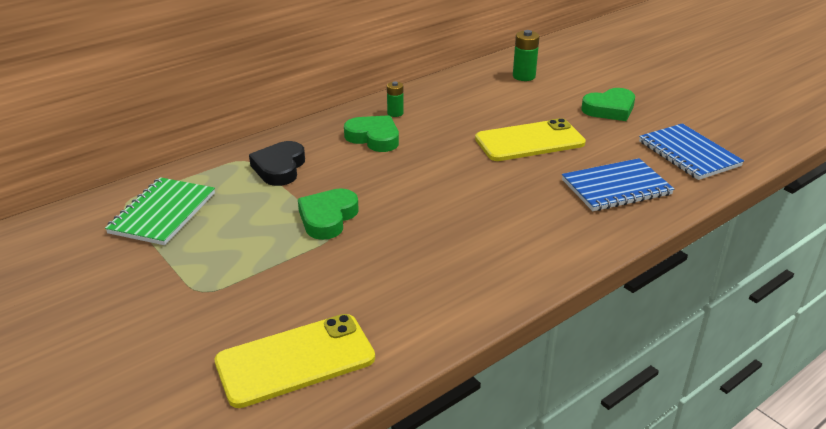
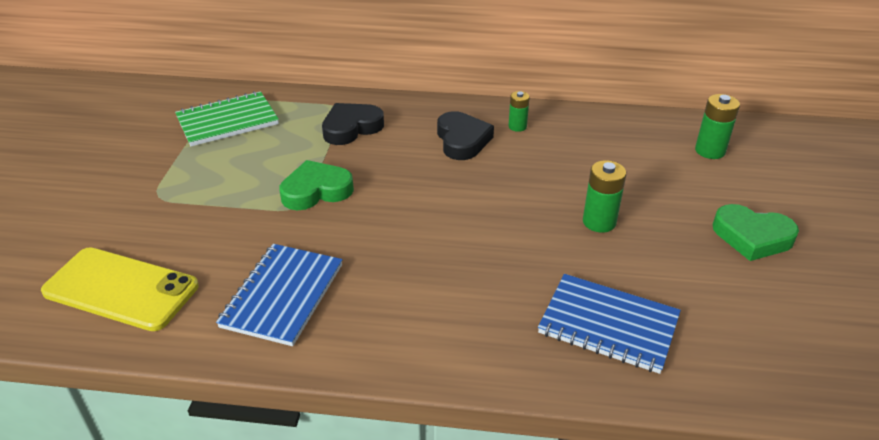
camera: 45 degrees right, 5 degrees up
(374, 138) = (462, 140): green heart -> black heart
(529, 141) = (599, 222): yellow phone -> green battery
(688, 154) = (765, 343): blue notebook -> blue notebook (282, 295)

